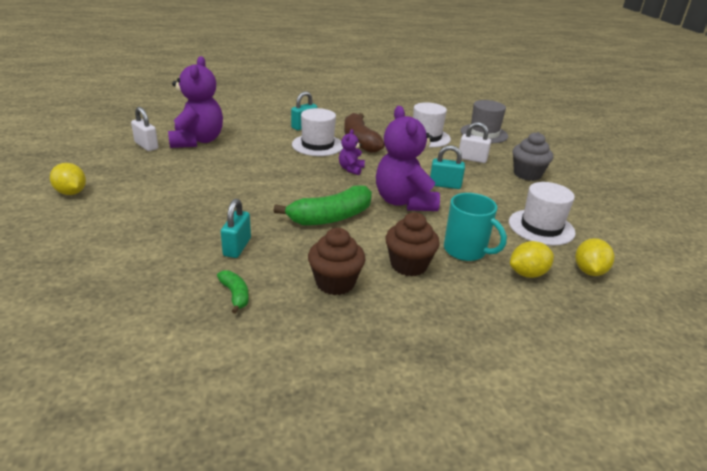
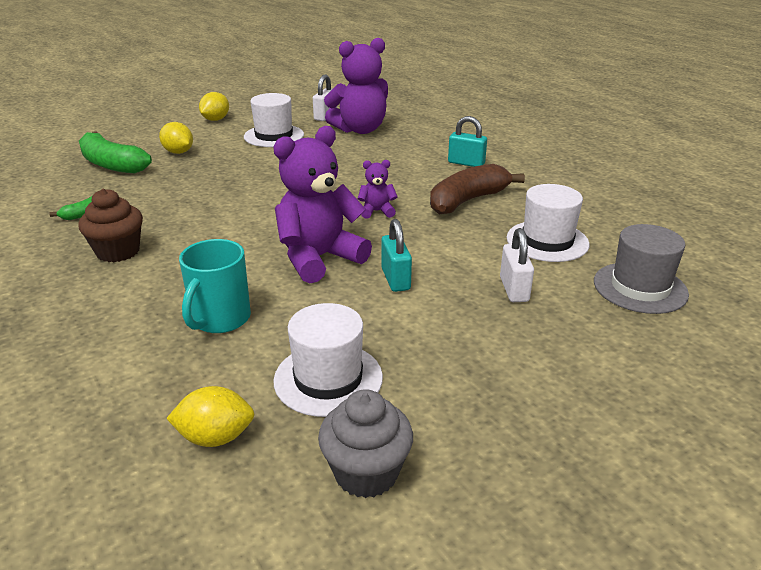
camera: 70 degrees right, 0 degrees up
(237, 247) = (162, 196): turquoise padlock -> none
(317, 145) = (422, 181): white hat -> white hat (274, 136)
(331, 217) = (247, 224): green banana -> green banana (112, 164)
(408, 265) = (168, 285): brown cupcake -> none
(527, 174) = (516, 349): grey cupcake -> grey cupcake (366, 473)
(527, 273) = (184, 375): yellow lemon -> yellow lemon (178, 152)

